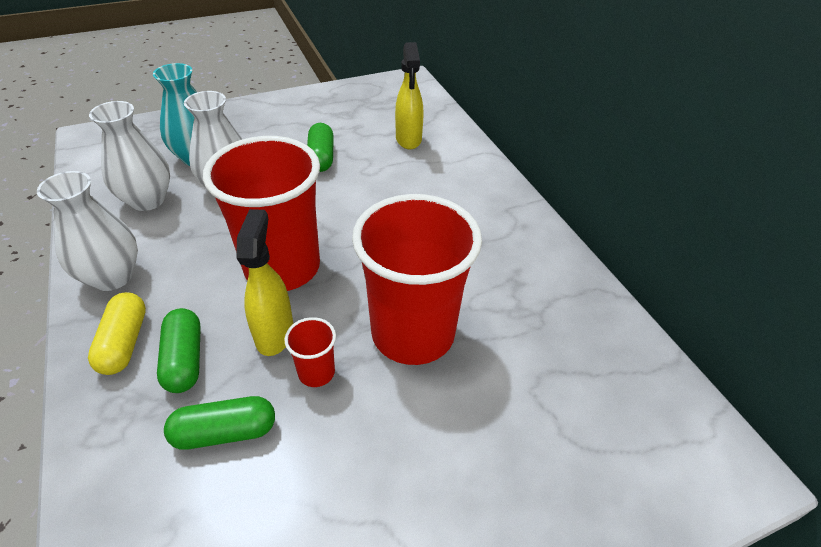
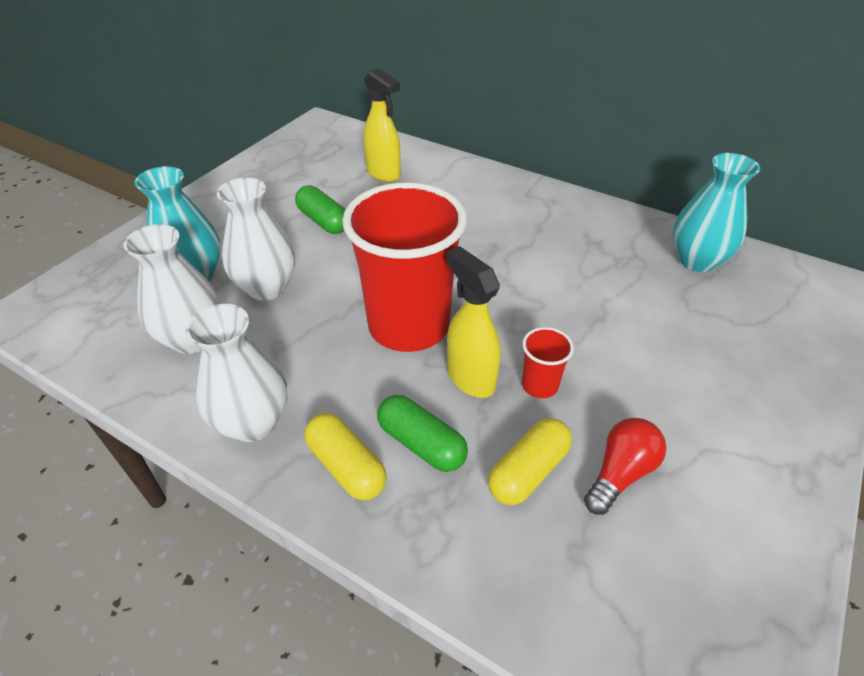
camera: 35 degrees left, 0 degrees up
(225, 432) = (528, 471): green capsule -> yellow capsule
(287, 486) = (620, 473): none -> red light bulb
(413, 333) = (572, 316): red cup -> none
(598, 352) = (696, 260): none -> turquoise vase

